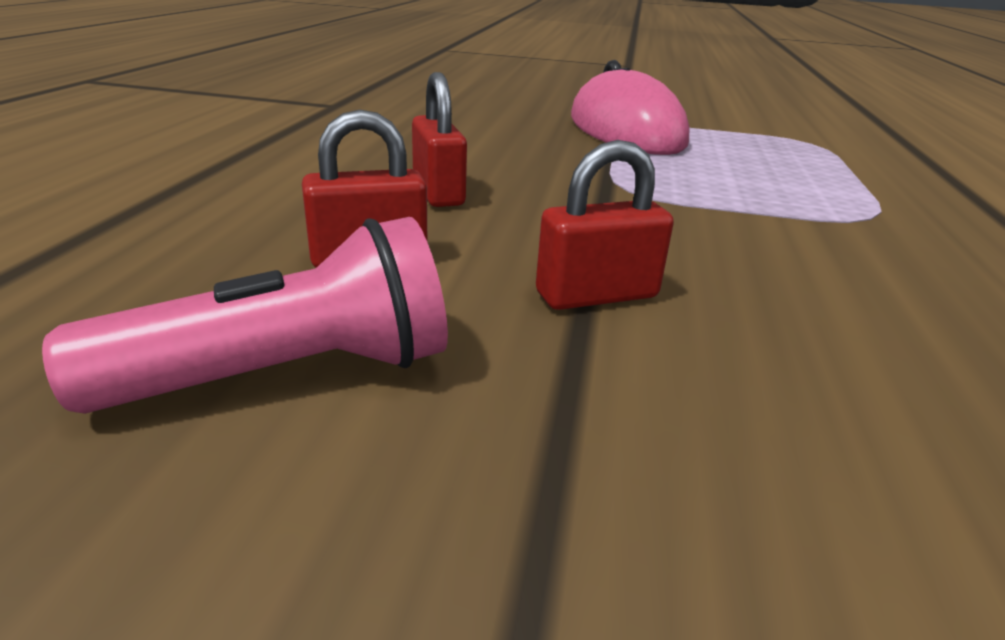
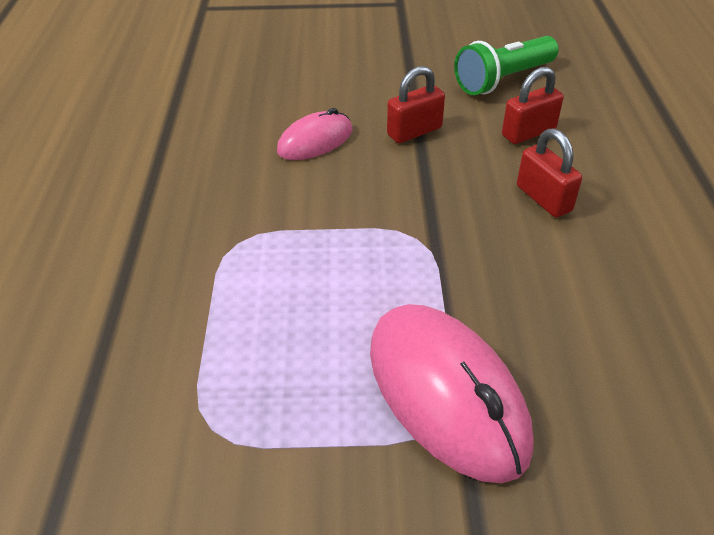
camera: 170 degrees right, 15 degrees up
(288, 375) = (503, 80): pink flashlight -> green flashlight
(815, 312) = (315, 141): none -> pink mouse

